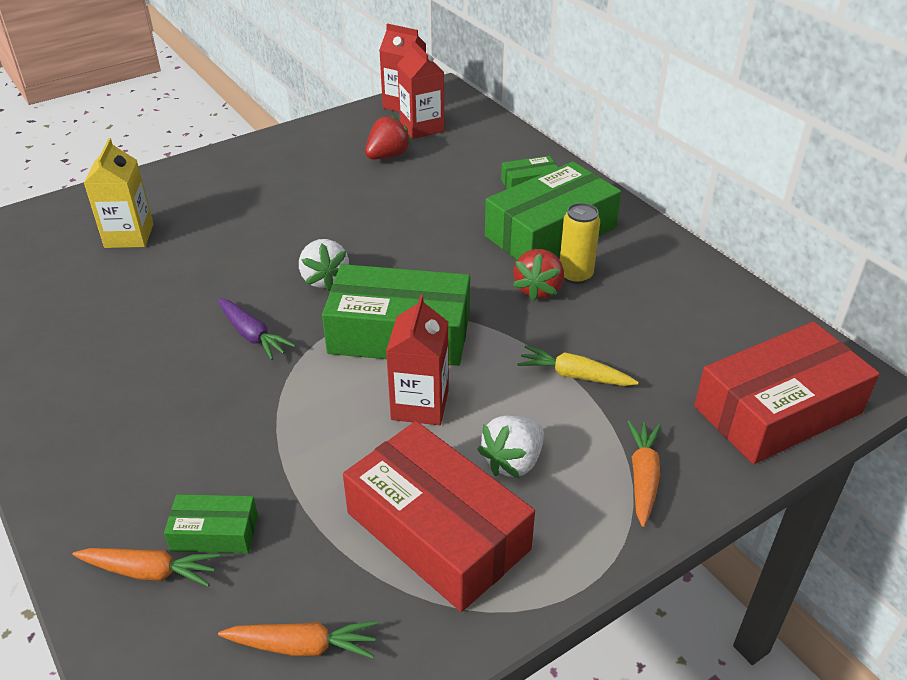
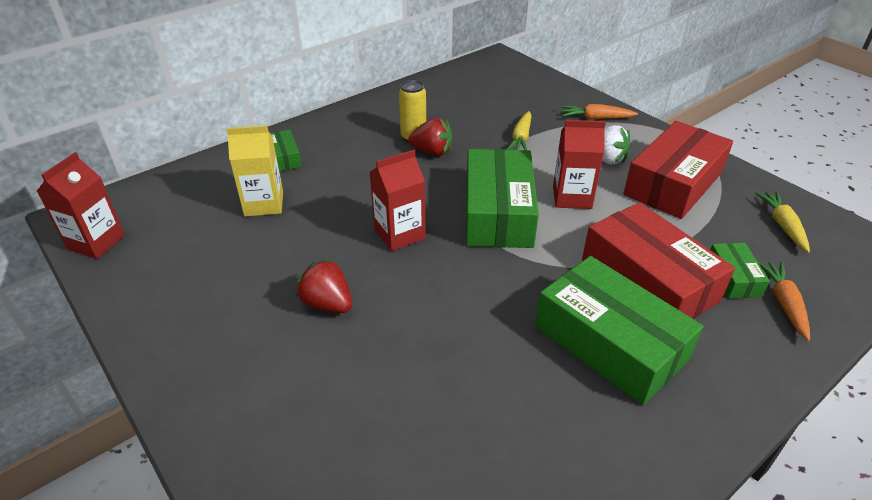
camera: 95 degrees left, 0 degrees up
(129, 236) = (364, 449): yellow carton -> yellow carton (264, 204)
(252, 335) = (522, 297): purple carrot -> none
(302, 646) = (782, 226): orange carrot -> yellow carrot
(324, 279) = (434, 263): white strawberry -> none
(387, 156) = (213, 244): red strawberry -> red strawberry (327, 304)
(422, 127) = (157, 225): red carton -> red carton (399, 234)
(550, 232) = (357, 147): green box -> green box (610, 343)
(778, 410) = (527, 79): red box -> red box (648, 280)

